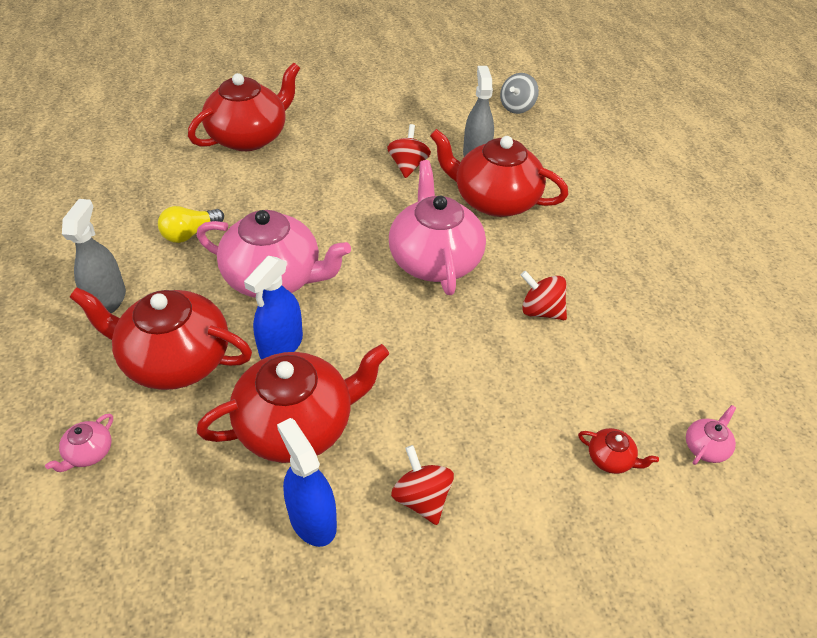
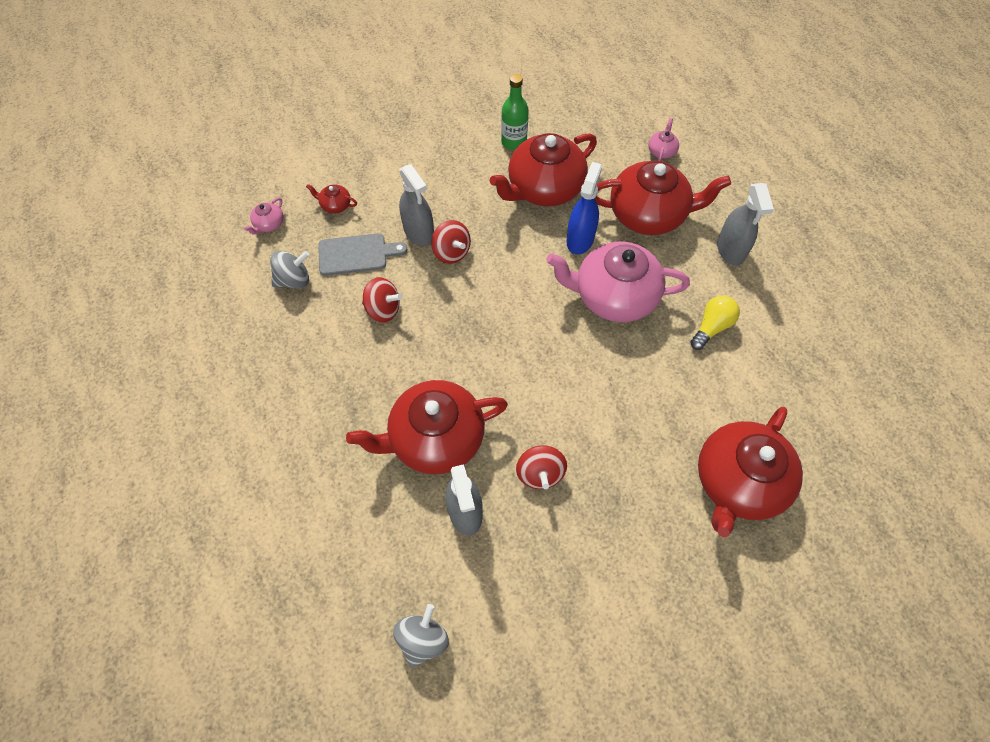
camera: 170 degrees right, 15 degrees up
(312, 519) = (514, 142): blue spray bottle -> green bottle
(421, 498) = (453, 163): red spinning top -> red spinning top (451, 252)
(434, 260) = (482, 344): pink teapot -> none
(490, 394) = (419, 232): none -> grey spray bottle
(494, 200) = (435, 438): red teapot -> red teapot turned 150 degrees clockwise
(575, 380) = (356, 254): none -> grey cutting board
(654, 363) = (294, 280): none -> grey spinning top

